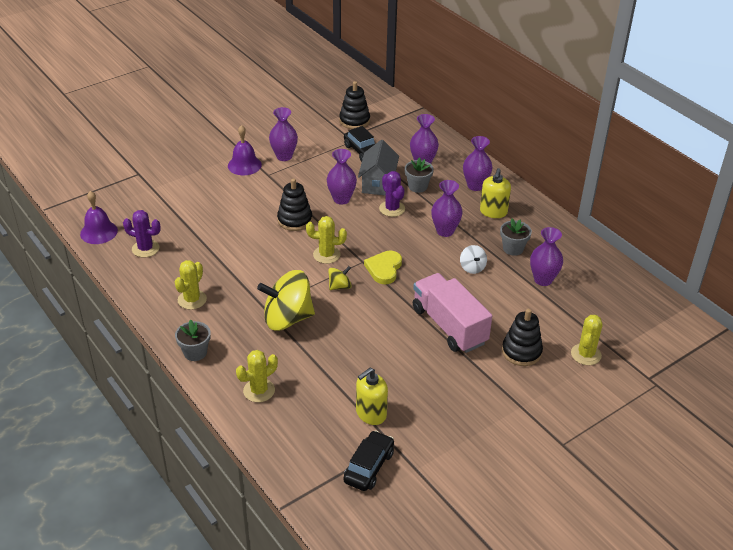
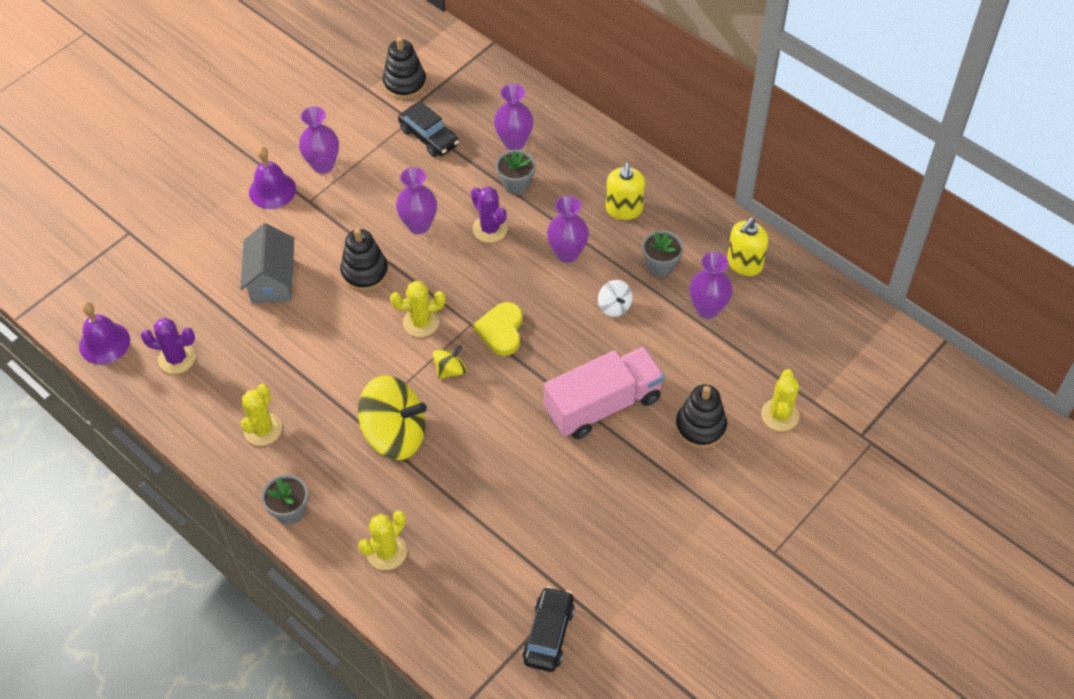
camera: 10 degrees left, 15 degrees up
(287, 318) = (395, 434): yellow spinning top -> yellow spinning top turned 150 degrees counterclockwise
(371, 414) = (534, 557): yellow soap dispenser -> yellow soap dispenser (744, 263)
(378, 183) = (461, 188): grey house -> grey house (272, 280)
(449, 326) = (603, 405): pink truck -> pink truck turned 105 degrees clockwise
(475, 186) = (592, 169): purple vase -> none

